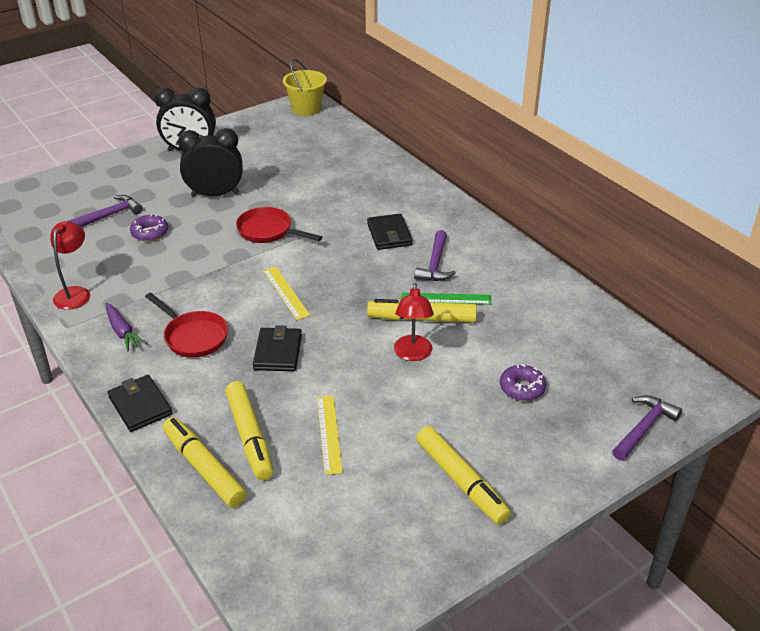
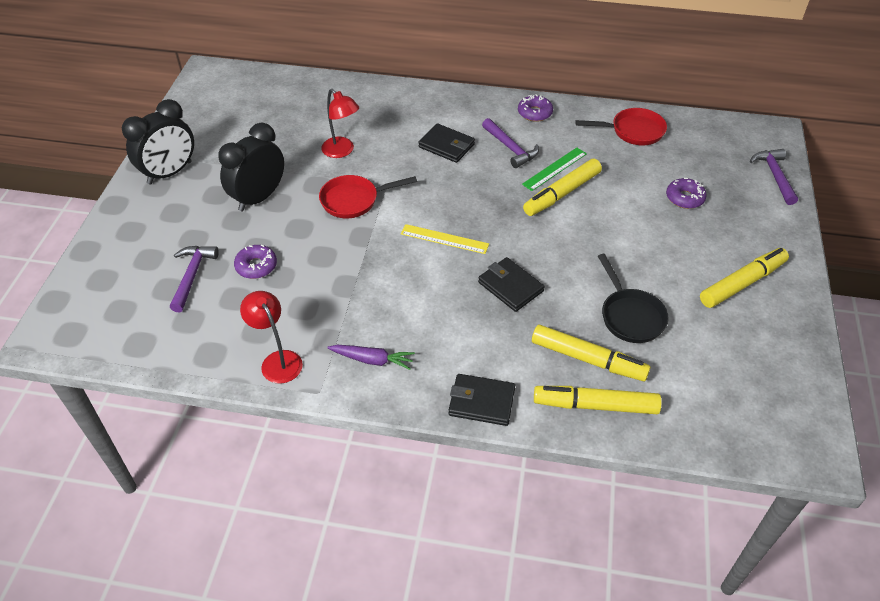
camera: 45 degrees left, 10 degrees up
(193, 336) = (433, 321): red pan -> red pan (633, 131)
(306, 108) = (216, 78): yellow bucket -> none
(329, 434) = (630, 316): yellow ruler -> black pan
(412, 354) = (594, 222): red lamp -> red lamp (342, 151)
(461, 481) = (742, 283): yellow marker -> yellow marker turned 45 degrees counterclockwise
(497, 251) = (534, 113): none -> purple donut

